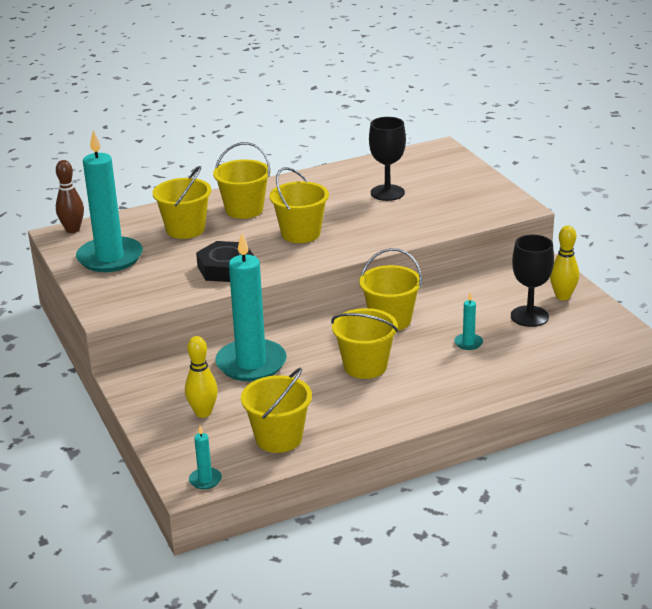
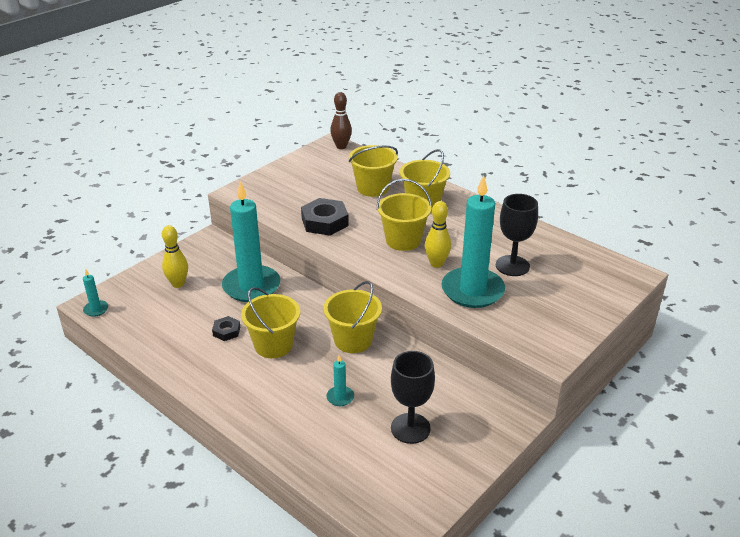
camera: 65 degrees right, 5 degrees up
(110, 258) = (311, 172): turquoise candle -> turquoise candle (472, 290)
(279, 438) = (156, 328): yellow bucket -> none
(320, 391) = (226, 331): none -> black nut
(562, 296) = (464, 445): yellow bowling pin -> yellow bowling pin (436, 263)

